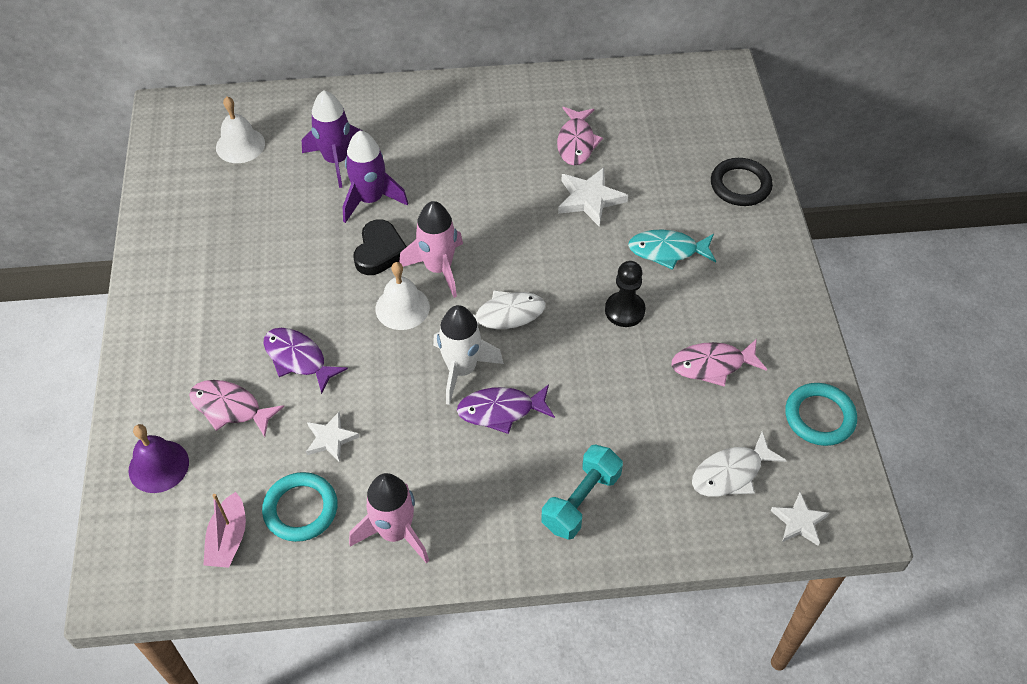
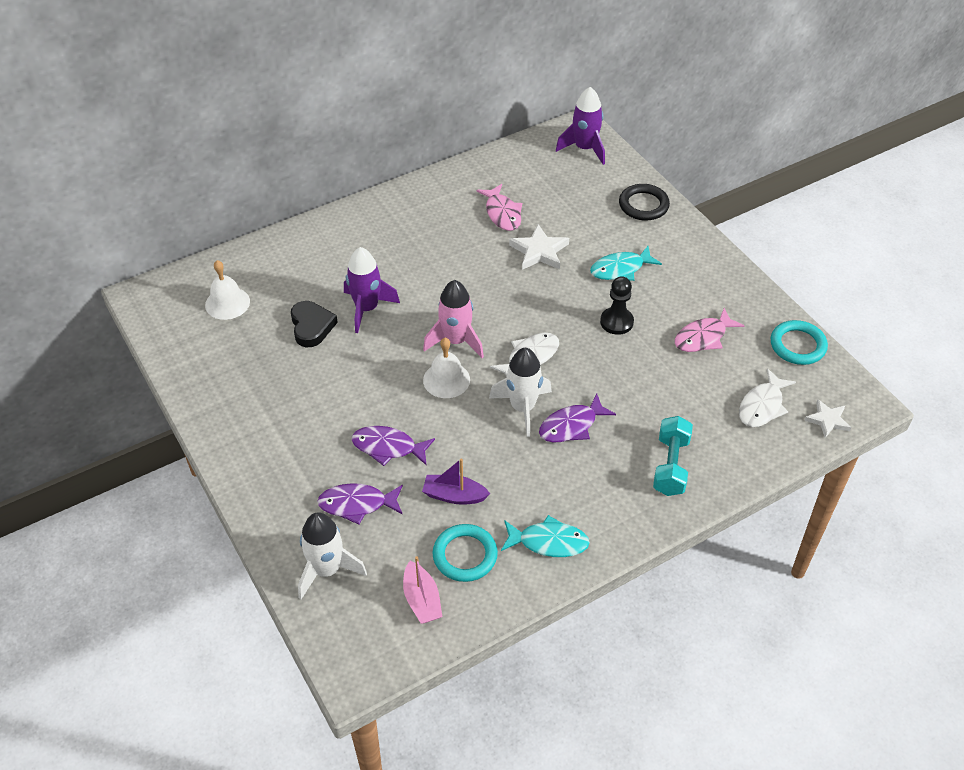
camera: 25 degrees left, 5 degrees down
(158, 466) = (327, 570): purple bell -> white rocket
(230, 408) = (357, 504): pink fish -> purple fish
(331, 439) = (454, 495): white star -> purple boat
(336, 160) = (318, 288): purple rocket -> purple rocket (584, 149)
(380, 251) = (400, 345): black heart -> black heart (311, 326)
(395, 532) = (548, 542): pink rocket -> turquoise fish

